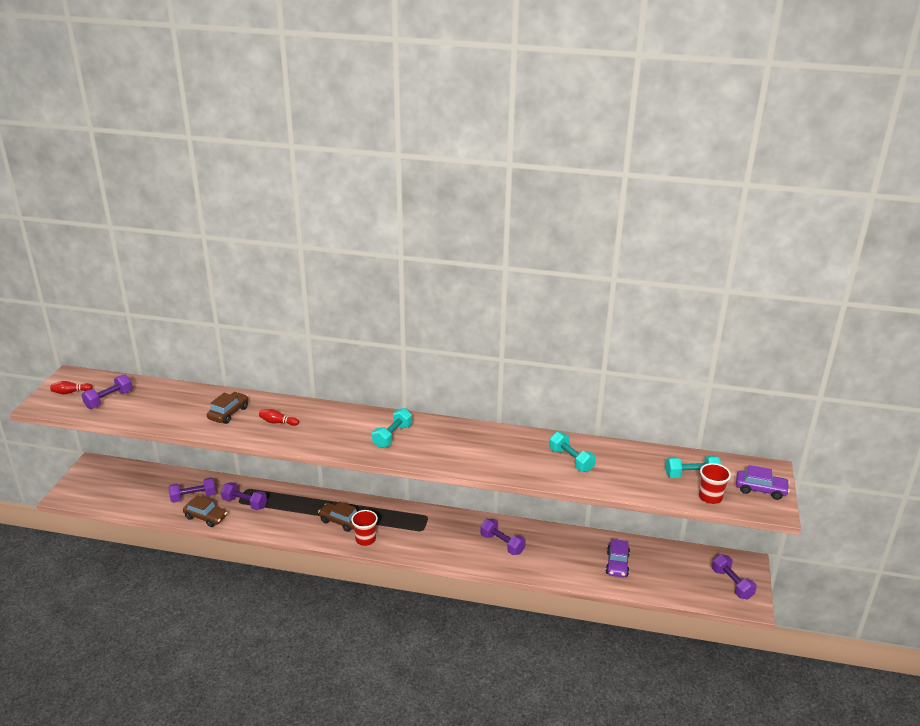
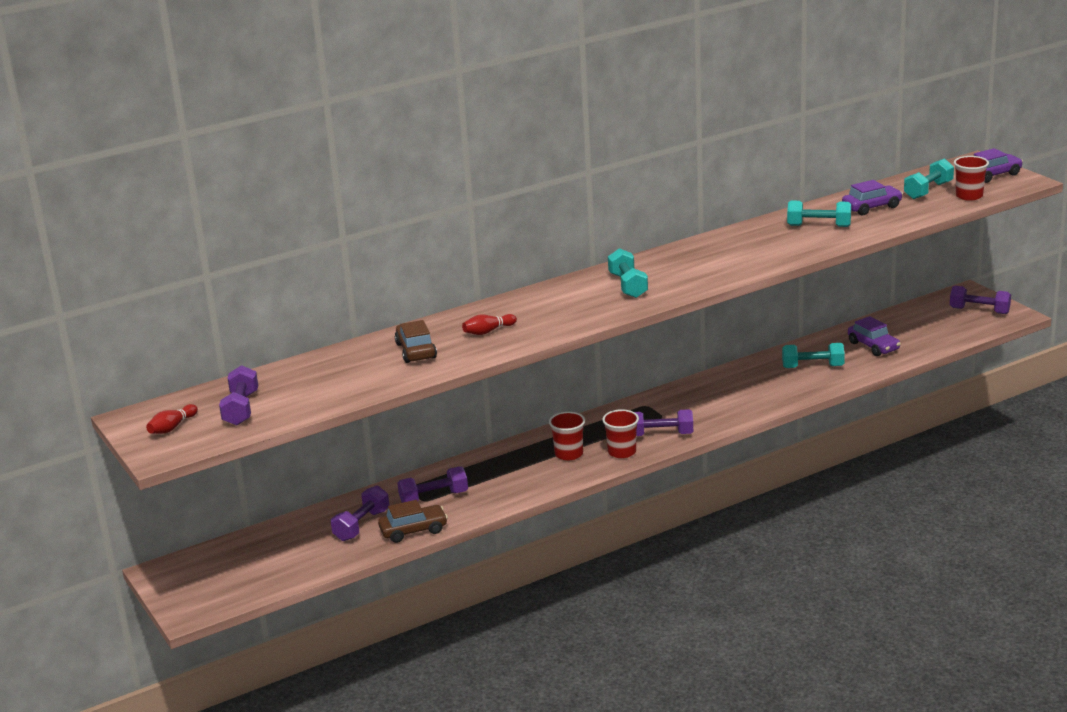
camera: 40 degrees left, 5 degrees down
(340, 521) = (569, 454): brown car -> red cup
(502, 544) = (754, 386): purple dumbbell -> purple dumbbell (661, 435)
(556, 554) = (813, 367): none -> turquoise dumbbell
(630, 466) = (871, 207): none -> purple car

